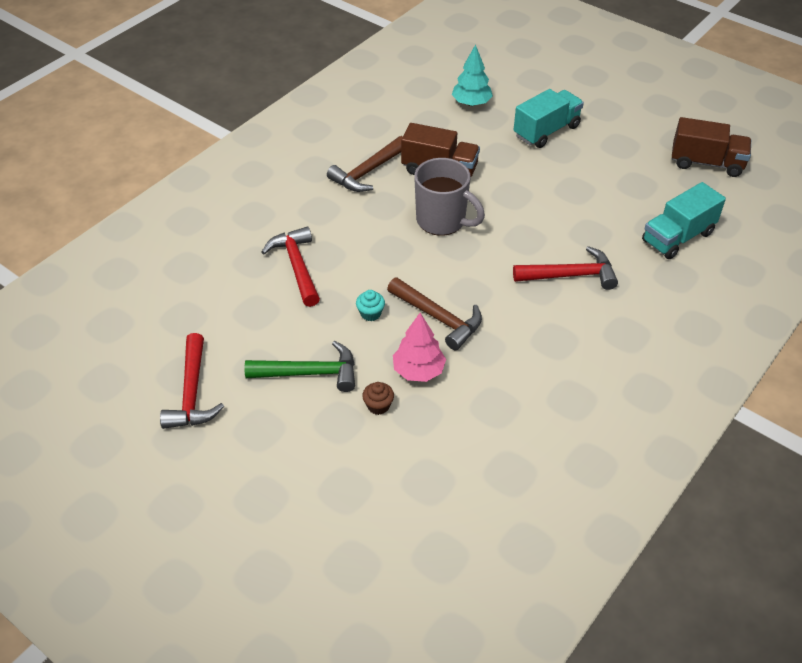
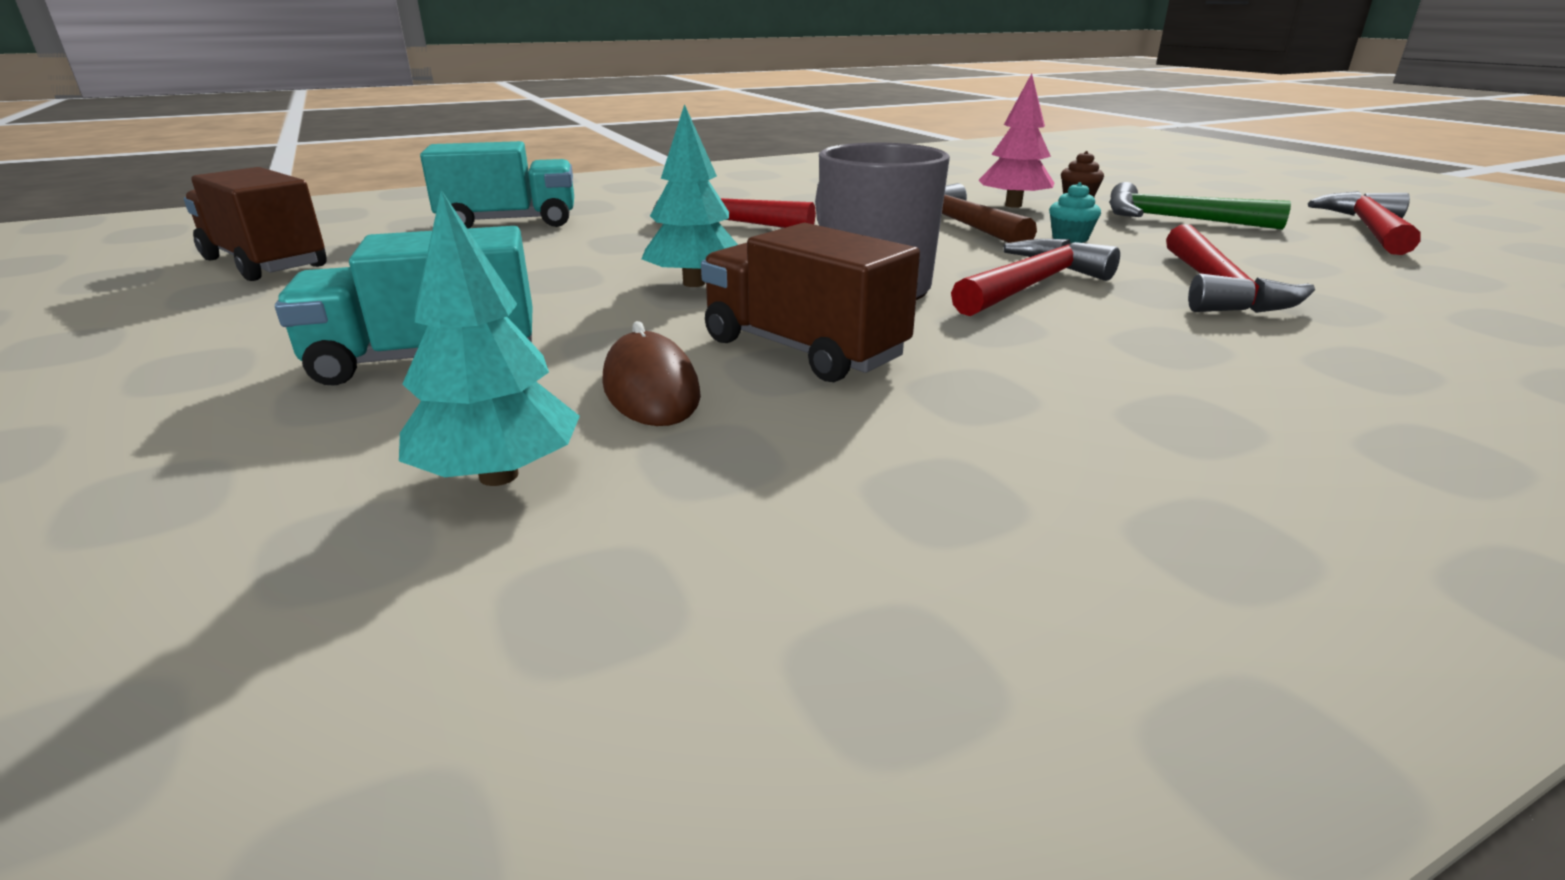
camera: 155 degrees left, 20 degrees down
(367, 172) = (1012, 381): brown hammer -> none
(377, 244) = (1032, 285): none -> red hammer
(467, 138) = (651, 389): none -> brown mouse
(516, 202) = (694, 283): none -> turquoise tree

